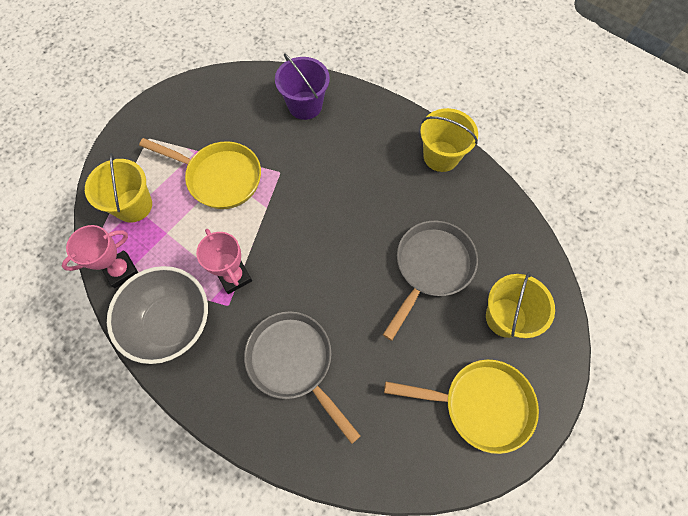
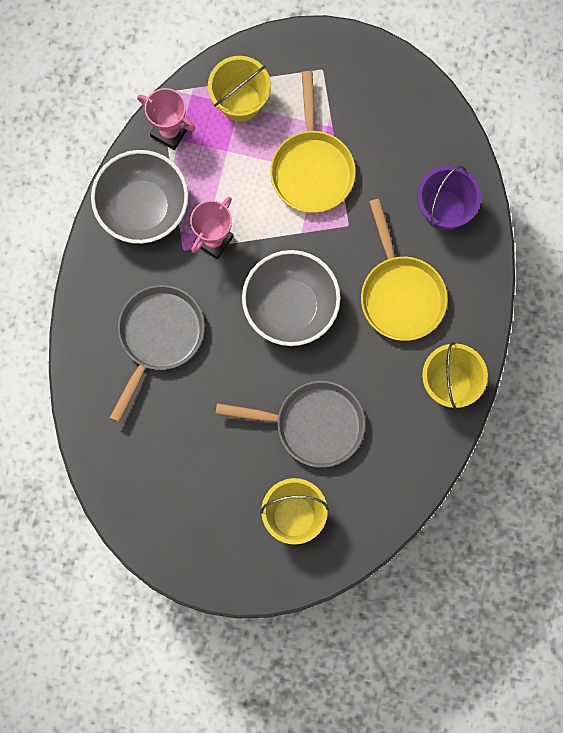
camera: 65 degrees right, 10 degrees up
(323, 241) = (291, 307): none -> grey bowl
(480, 405) = (197, 522): yellow pan -> yellow pan (400, 294)

